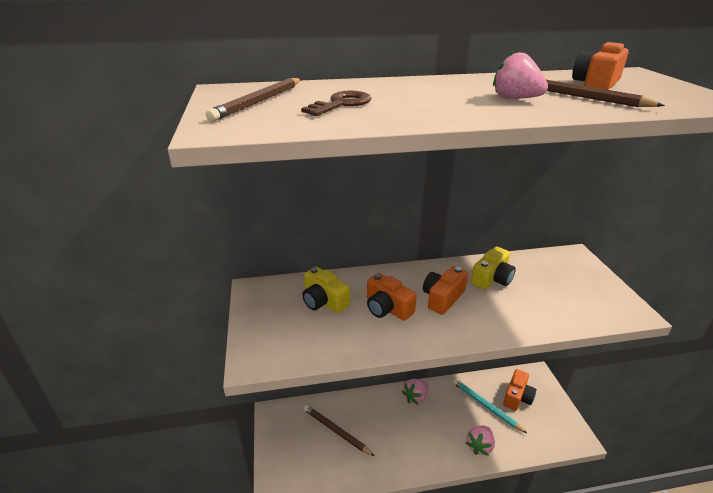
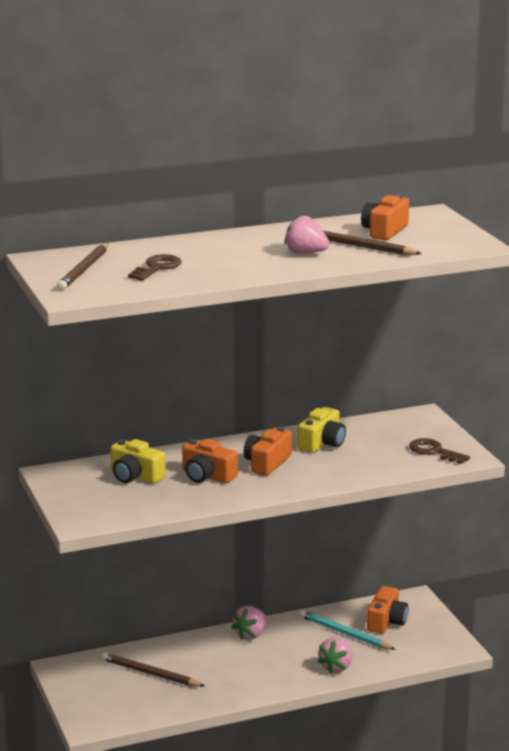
camera: 10 degrees left, 10 degrees down
(597, 300) = (434, 451): none -> brown key

